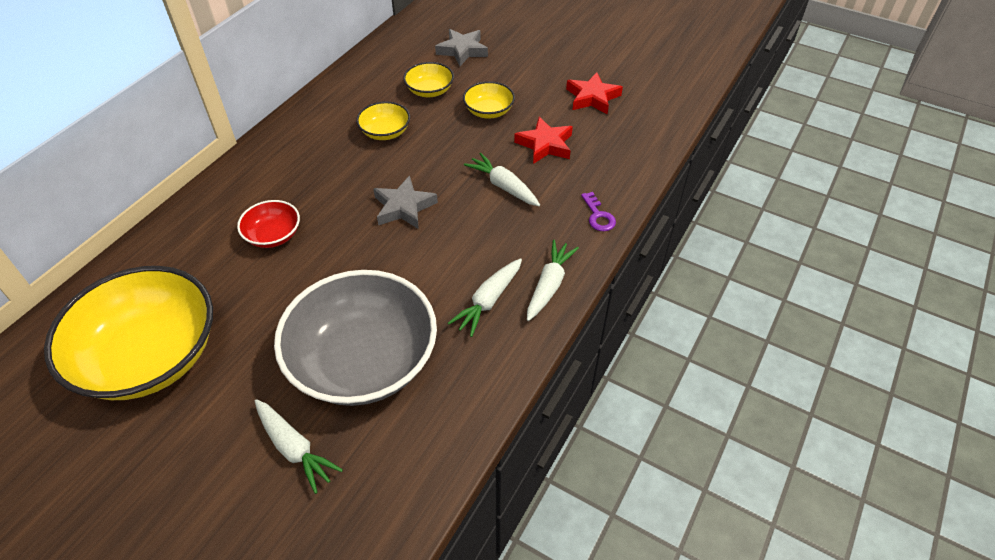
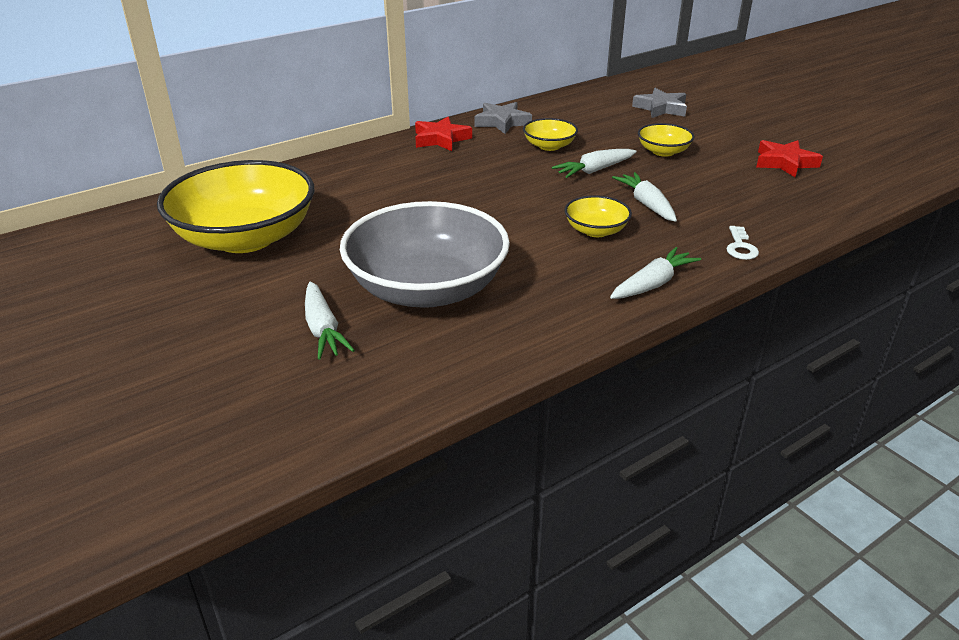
camera: 25 degrees right, 15 degrees down
(273, 235) = (401, 189): red bowl -> none
(404, 207) = (535, 197): grey star -> grey star (502, 122)
(429, 91) = (610, 128): yellow bowl -> yellow bowl (596, 230)
(488, 301) = (579, 280): white carrot -> white carrot (594, 170)
(545, 144) = (710, 185): red star -> red star (441, 139)
(598, 216) = (740, 247): purple key -> white key

